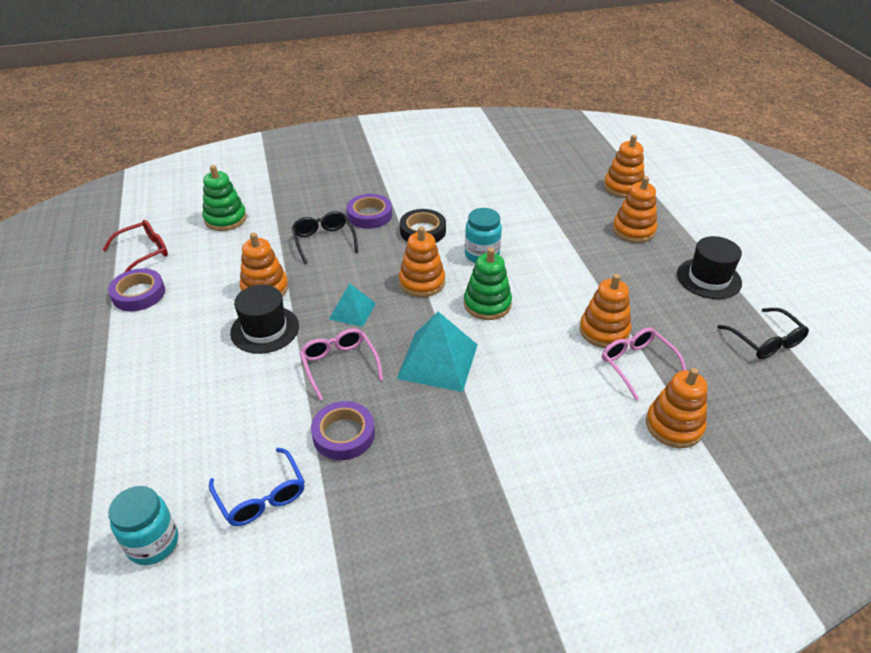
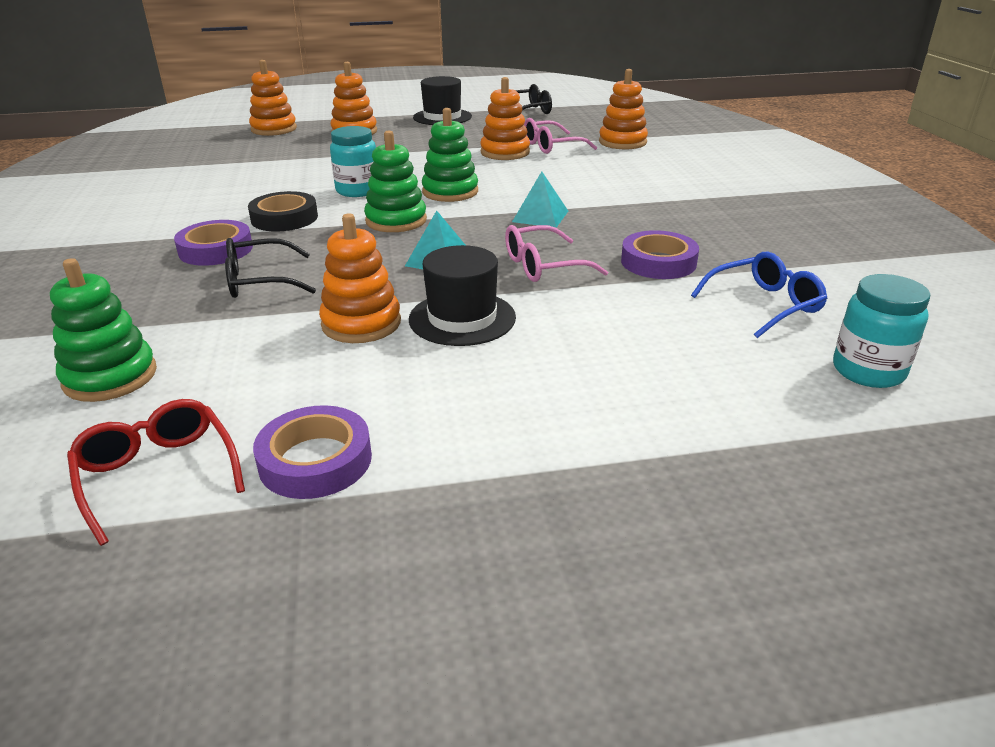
camera: 85 degrees left, 10 degrees down
(422, 282) = (396, 221): orange stacking toy -> green stacking toy
(438, 361) = (540, 216): turquoise pyramid -> turquoise pyramid, size x0.59

